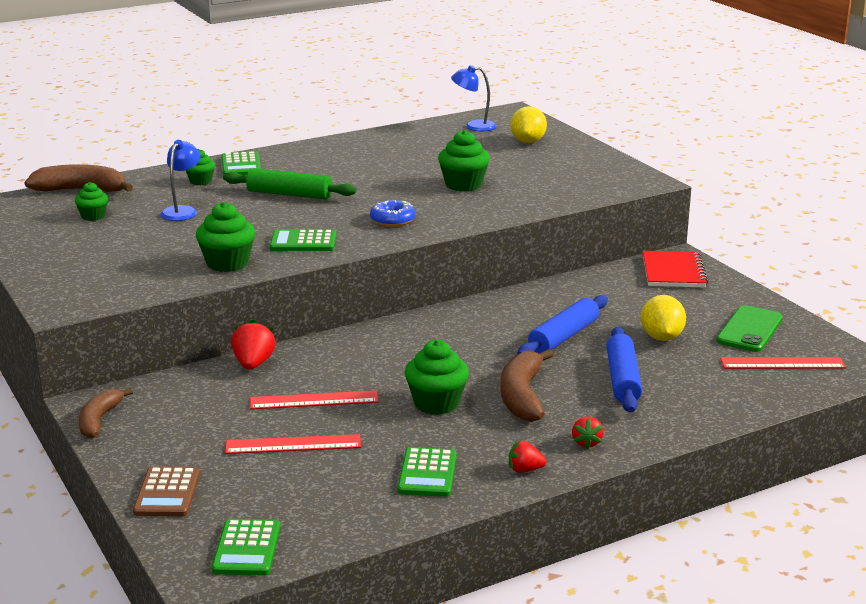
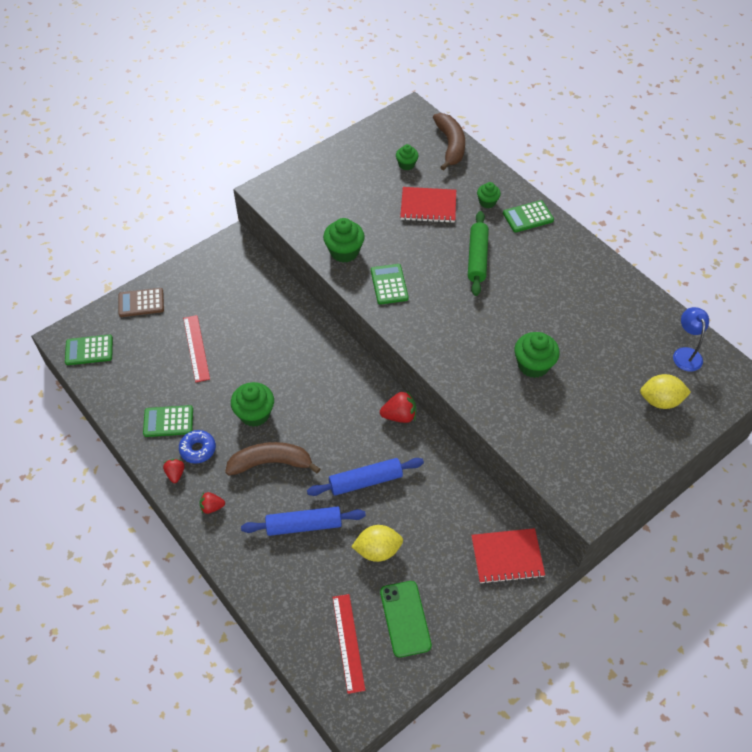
camera: 80 degrees right, 30 degrees up
(99, 420) = (215, 252): brown banana -> none
(182, 211) = (428, 206): blue lamp -> red notebook
(253, 364) = (293, 306): red strawberry -> red strawberry (399, 416)
(314, 400) = (250, 347): red ruler -> none
(392, 220) = (443, 329): blue donut -> blue donut (198, 449)
(563, 337) = (365, 481): blue rolling pin -> blue rolling pin turned 45 degrees counterclockwise
(750, 330) = (405, 618): green phone -> green phone turned 60 degrees clockwise

